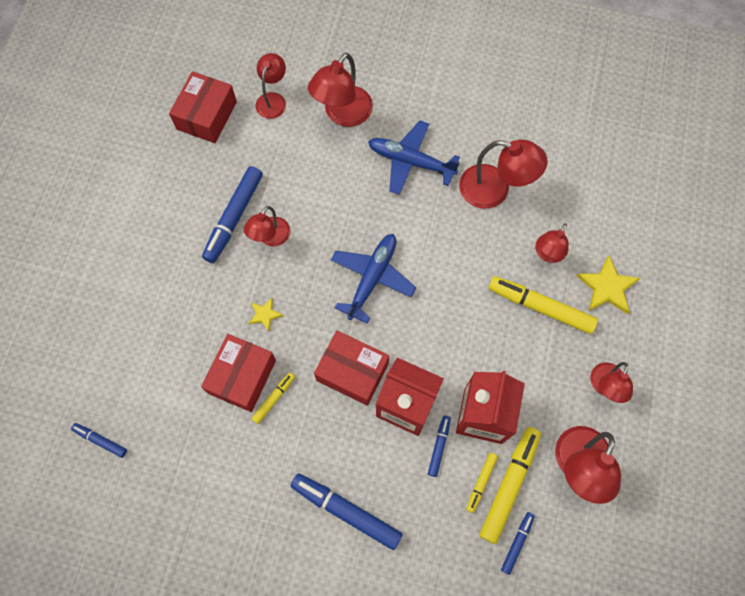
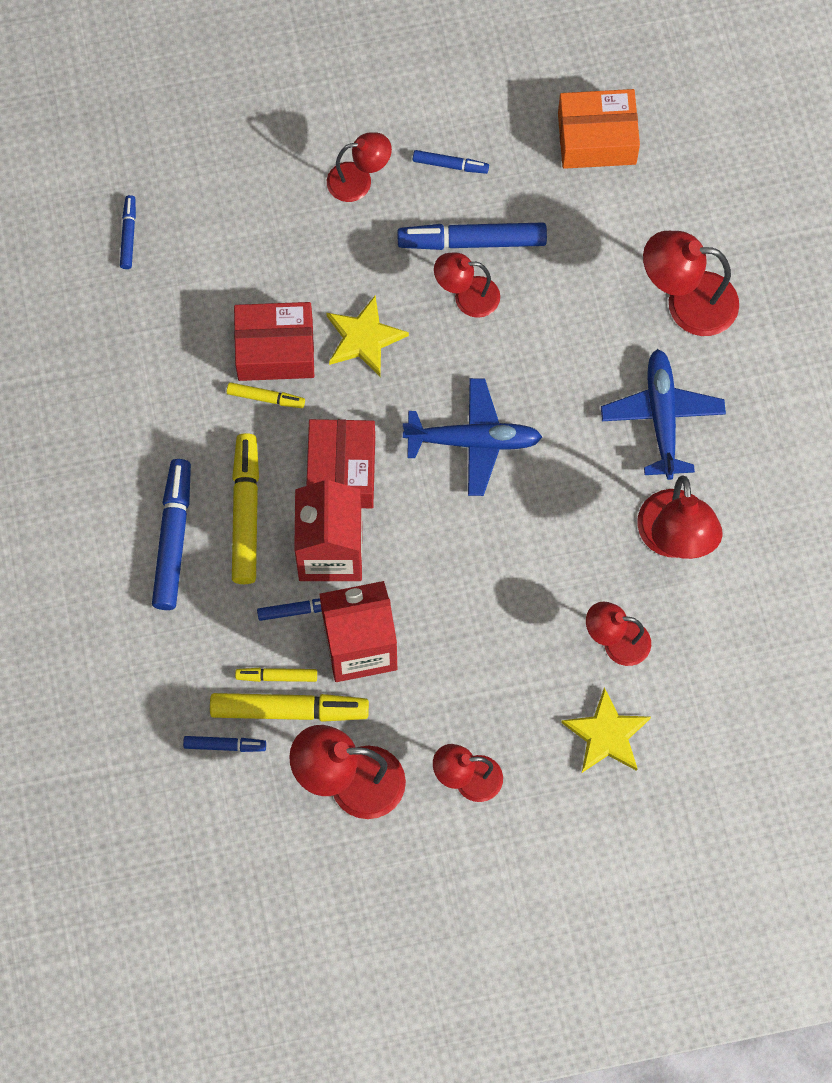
camera: 65 degrees right, 0 degrees up
(173, 207) = (450, 165): none -> blue marker
(207, 115) = (597, 139): red box -> orange box
(265, 314) = (364, 338): yellow star -> yellow star, size x1.79
(273, 100) = (663, 206): red lamp -> red lamp (359, 180)
(540, 307) = (536, 661): yellow marker -> yellow marker (245, 513)

